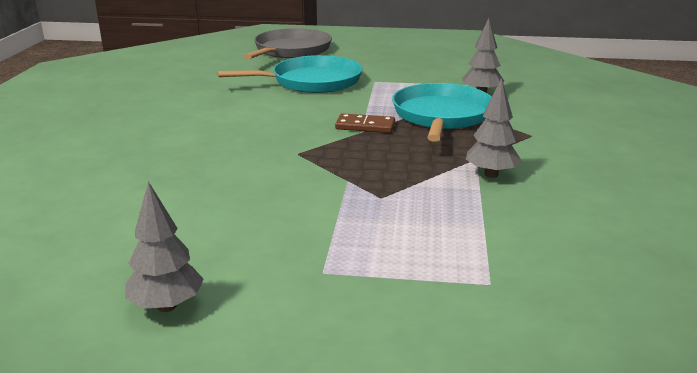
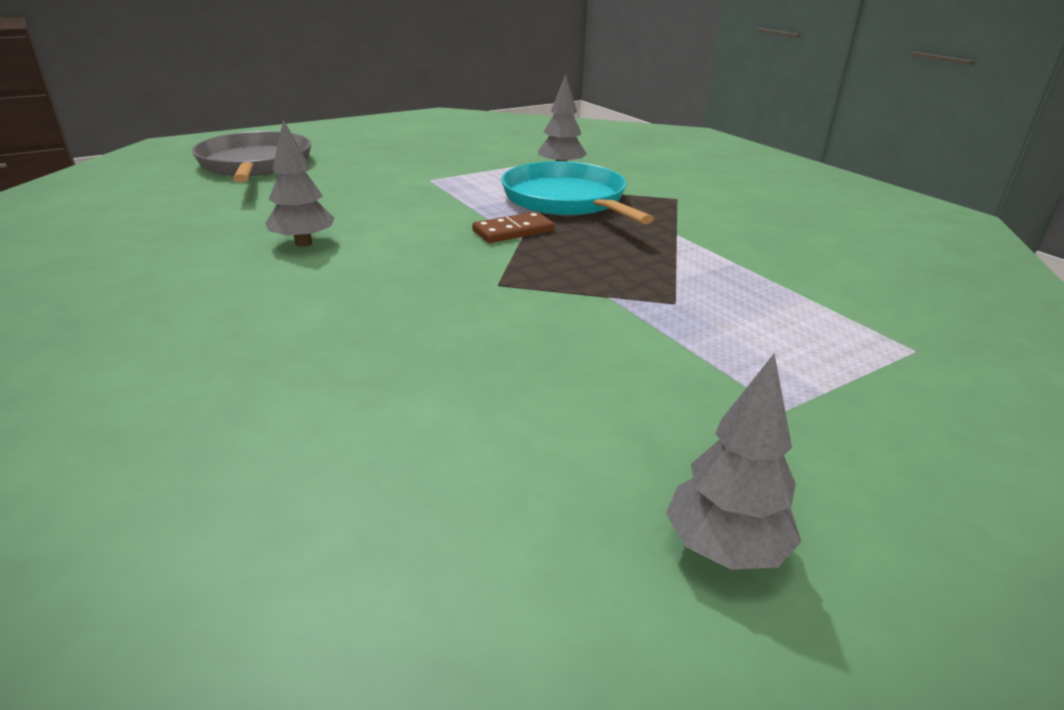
camera: 40 degrees left, 5 degrees up
(312, 81) = (354, 196): turquoise pan -> none
(491, 174) = (718, 245): grey tree -> grey tree (304, 243)

